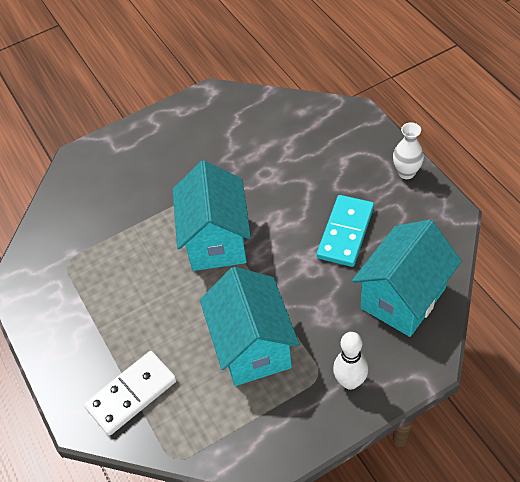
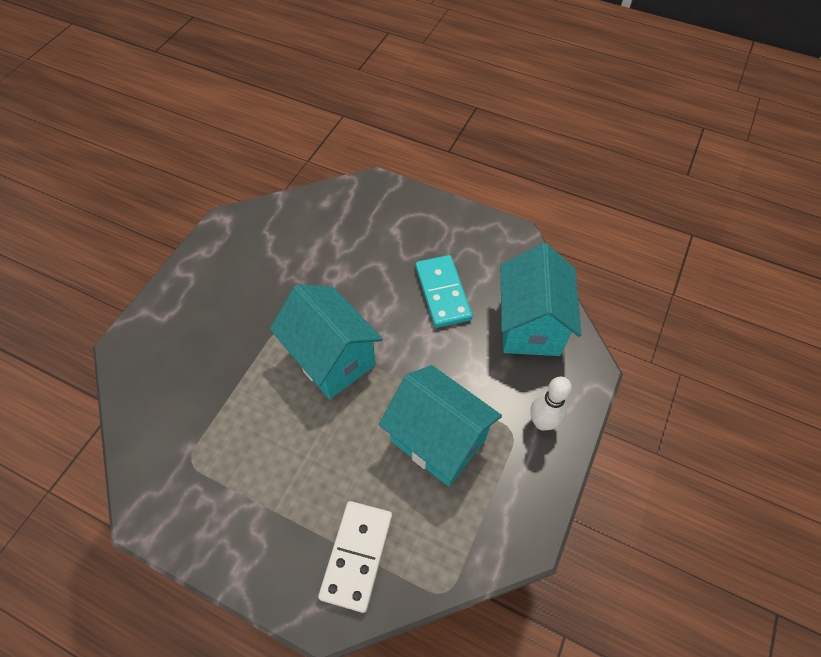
camera: 40 degrees left, 5 degrees up
(406, 173) = (455, 217): white vase -> none

